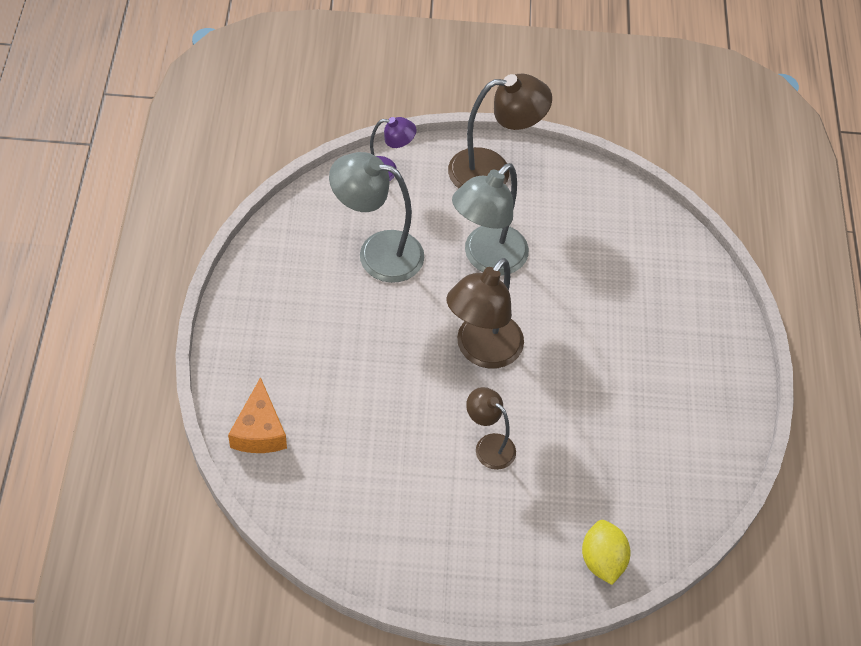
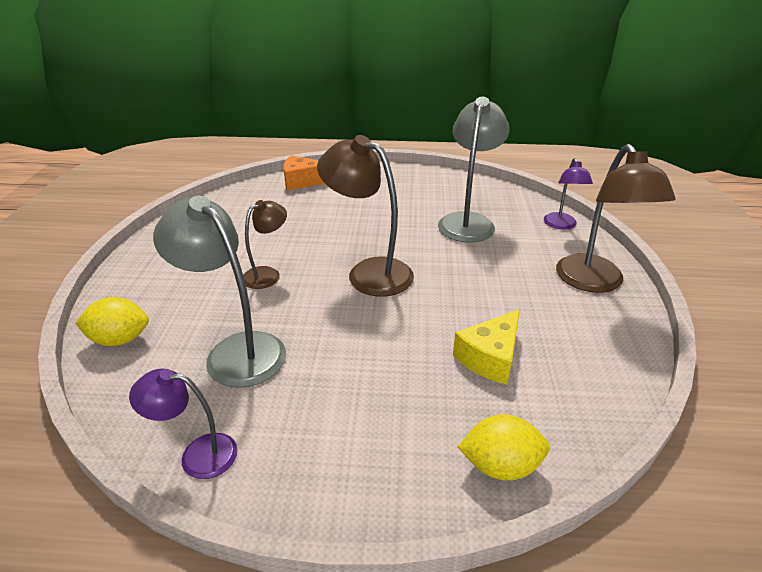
camera: 95 degrees right, 20 degrees down
(487, 259) = (478, 277): grey lamp -> grey lamp (236, 350)
(599, 267) = (490, 357): none -> yellow cheese
(702, 277) = (500, 465): none -> yellow lemon
(719, 462) = (197, 455): none -> purple lamp

